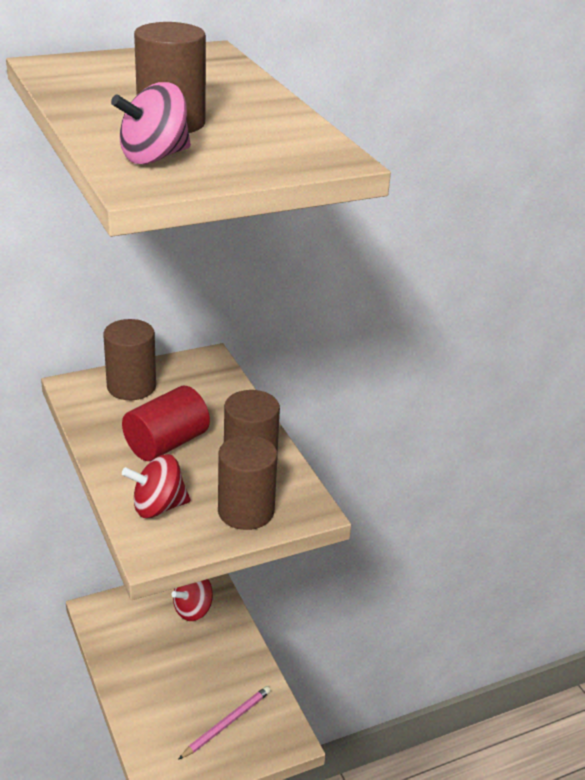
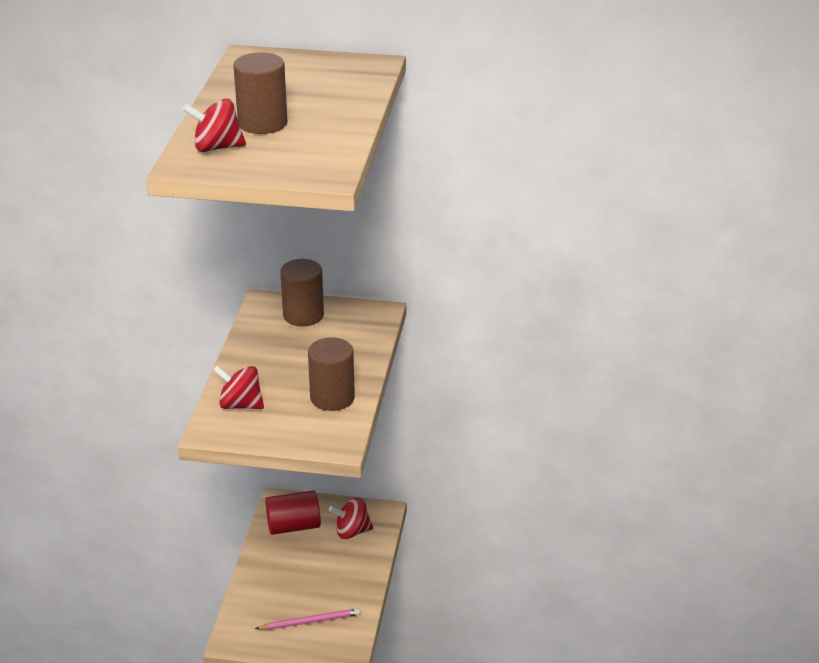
camera: 35 degrees right, 0 degrees up
(154, 157) = (217, 147): pink spinning top -> red spinning top
(166, 443) = (288, 364): red cylinder -> red cylinder (293, 526)
(246, 511) = (295, 429): brown cylinder -> none

